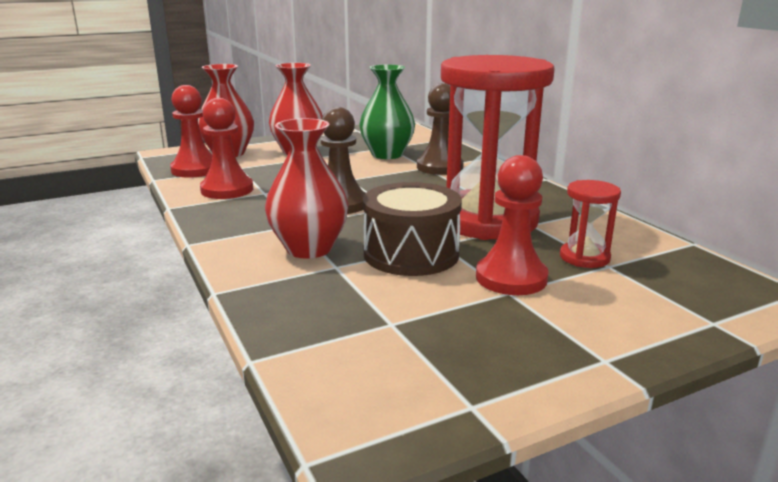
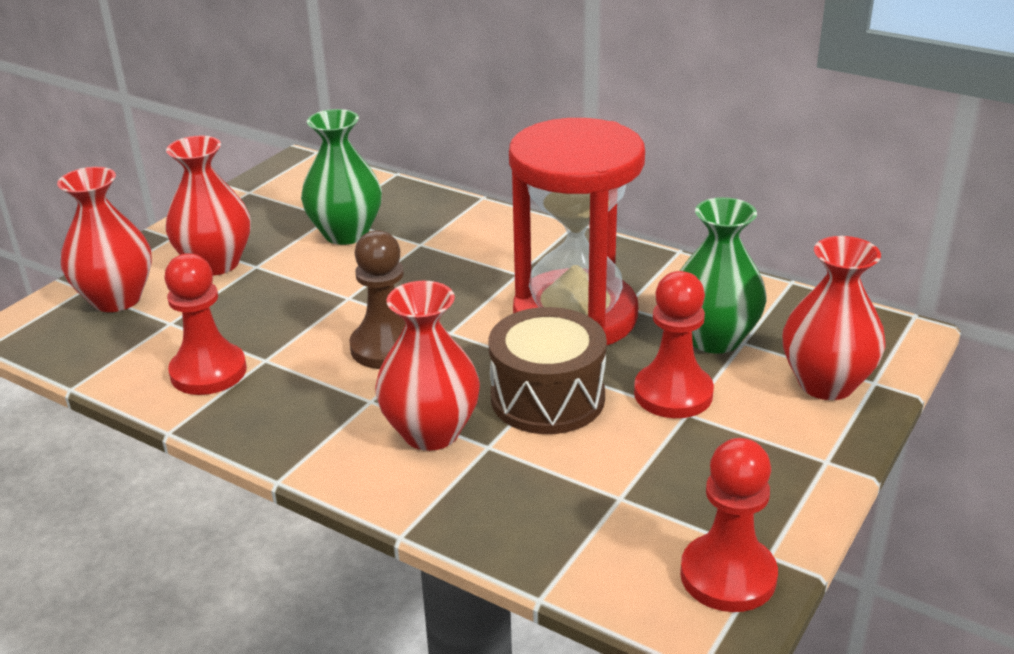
camera: 30 degrees left, 10 degrees up
(195, 170) = (110, 348): red pawn -> red pawn (728, 576)
(439, 167) = (437, 239): brown pawn -> none
(584, 257) = (714, 338): red hourglass -> green vase
(660, 310) = (826, 383): none -> red vase

